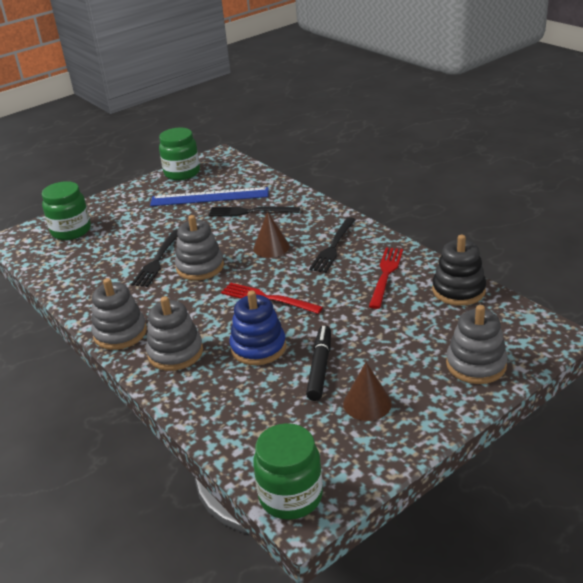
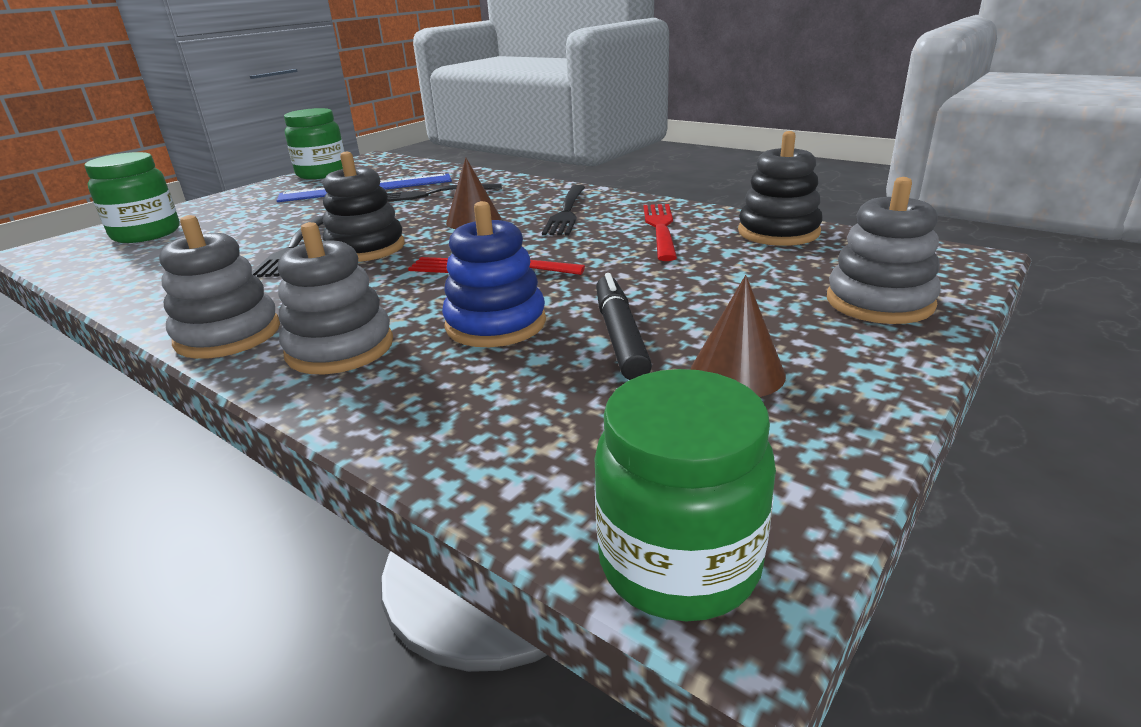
camera: 15 degrees left, 5 degrees down
(200, 267) = (366, 248): grey stacking toy -> black stacking toy

